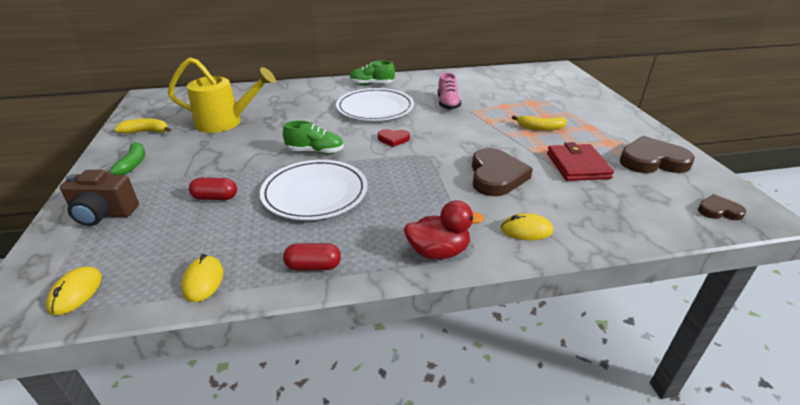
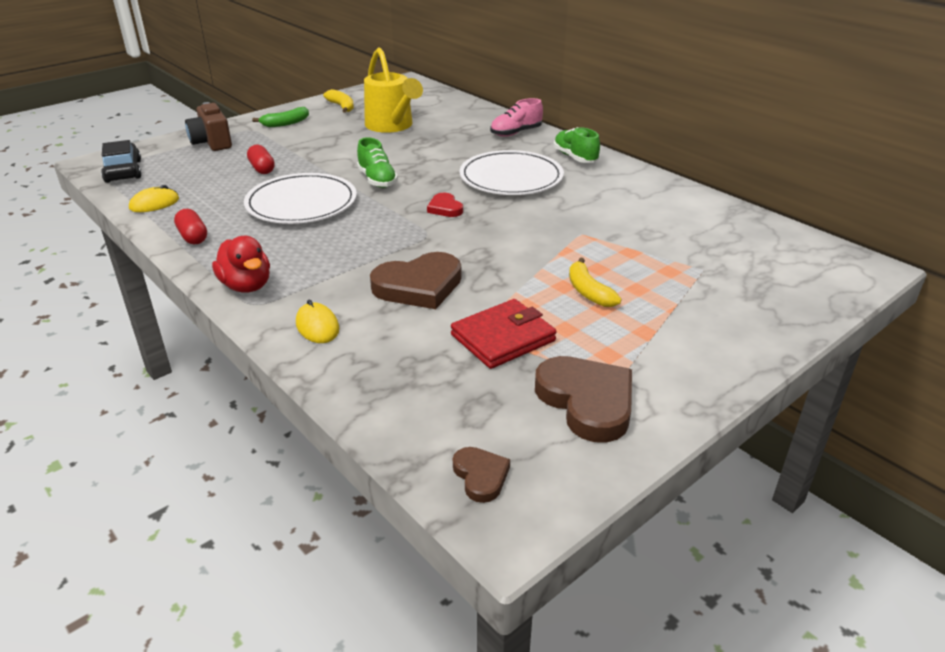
camera: 60 degrees right, 0 degrees up
(76, 292) = (123, 171): yellow mouse -> black car
(448, 104) = (581, 214): pink shoe -> pink shoe (516, 133)

